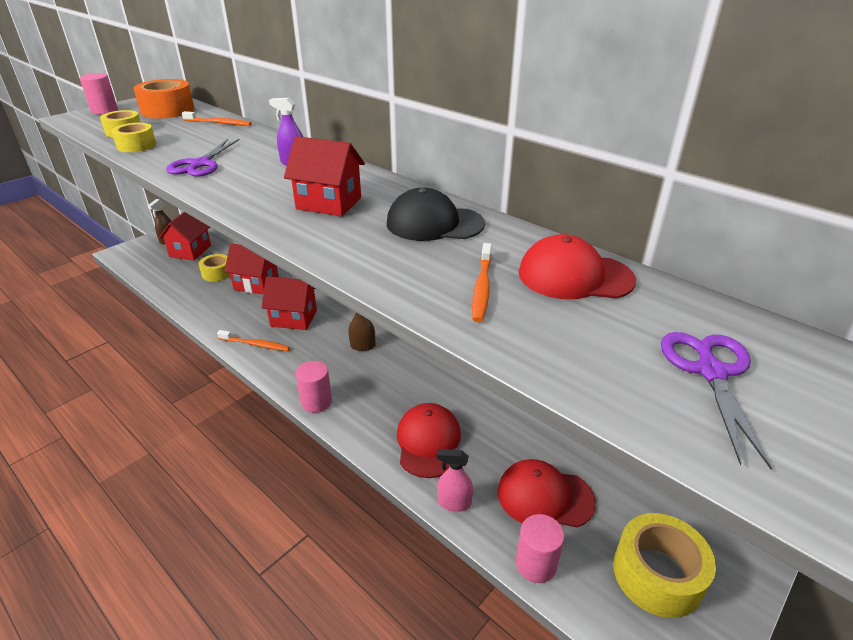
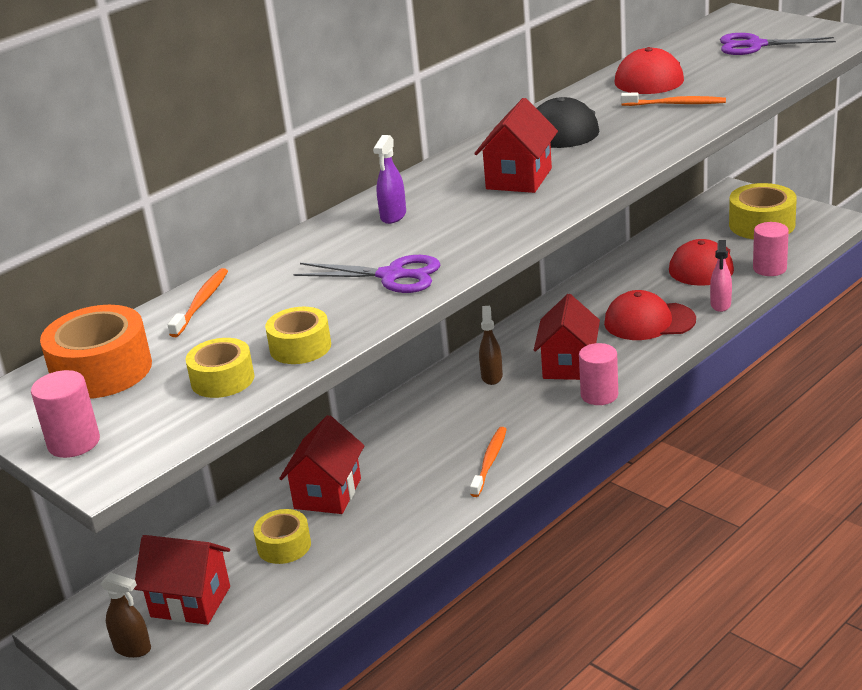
camera: 85 degrees left, 5 degrees down
(294, 318) = (427, 440): red house -> red house (568, 365)

